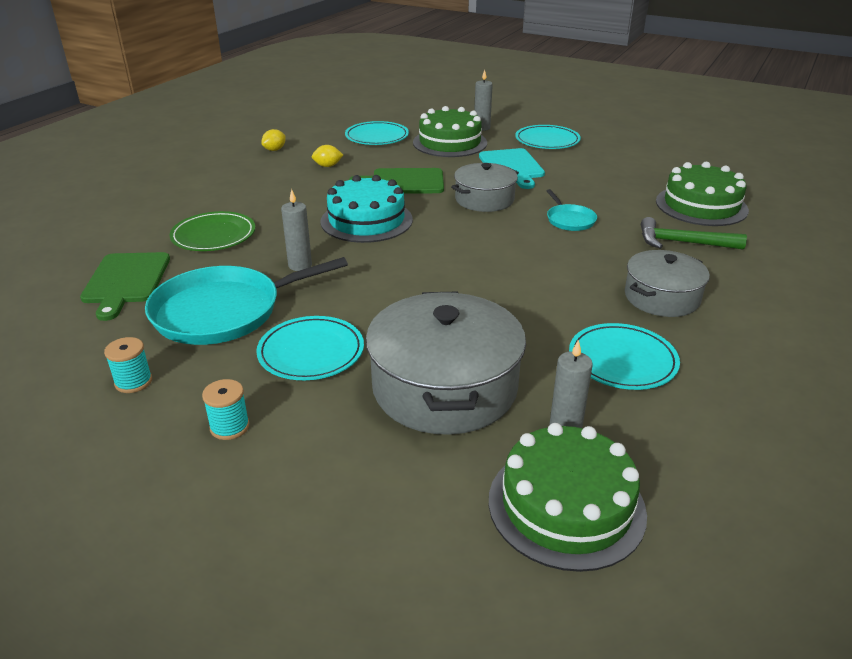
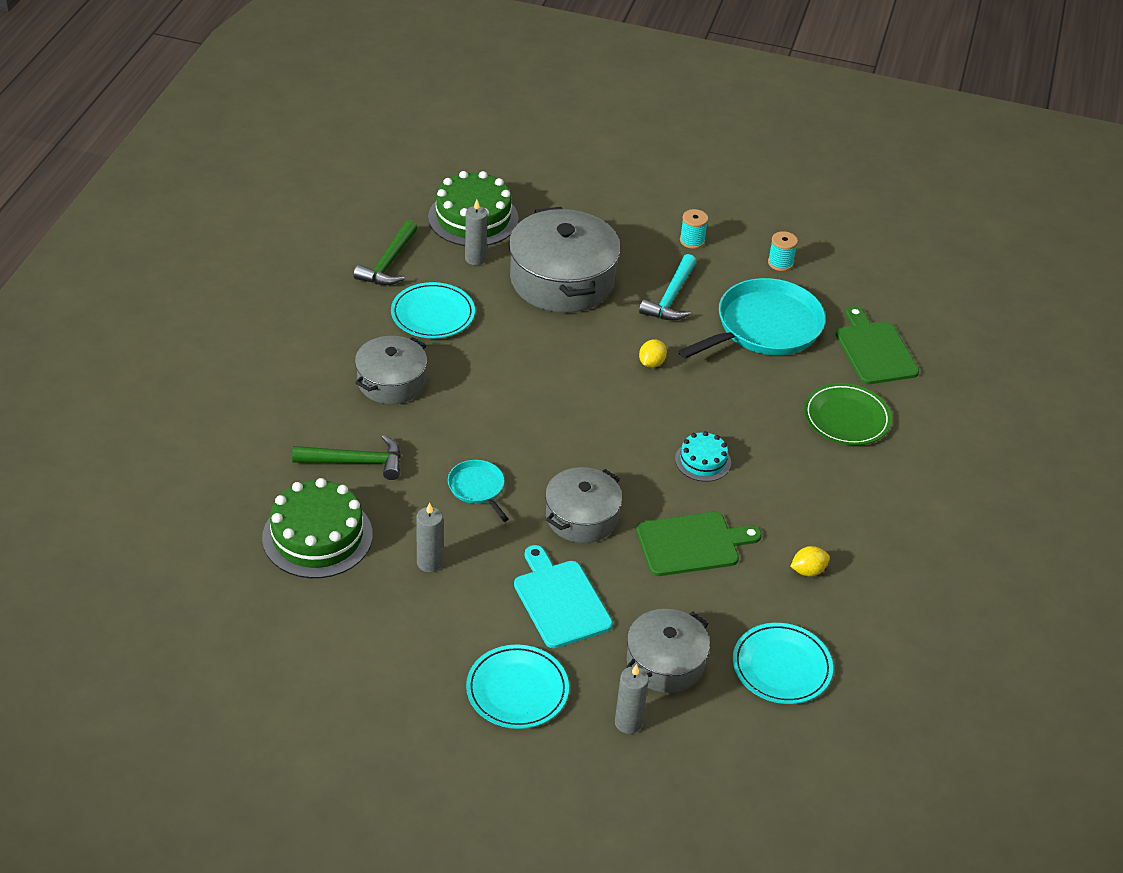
camera: 165 degrees right, 10 degrees up
(274, 150) = (906, 605): yellow lemon -> yellow lemon (651, 363)
(300, 265) = (733, 386): grey candle -> grey candle (429, 563)
(311, 352) = (671, 298): turquoise plate -> turquoise hammer
(366, 220) = (703, 461): turquoise cake -> turquoise cake, size x0.54
(450, 142) = (665, 662): green cake -> grey pot
(696, 436) = (389, 263): none -> green hammer

